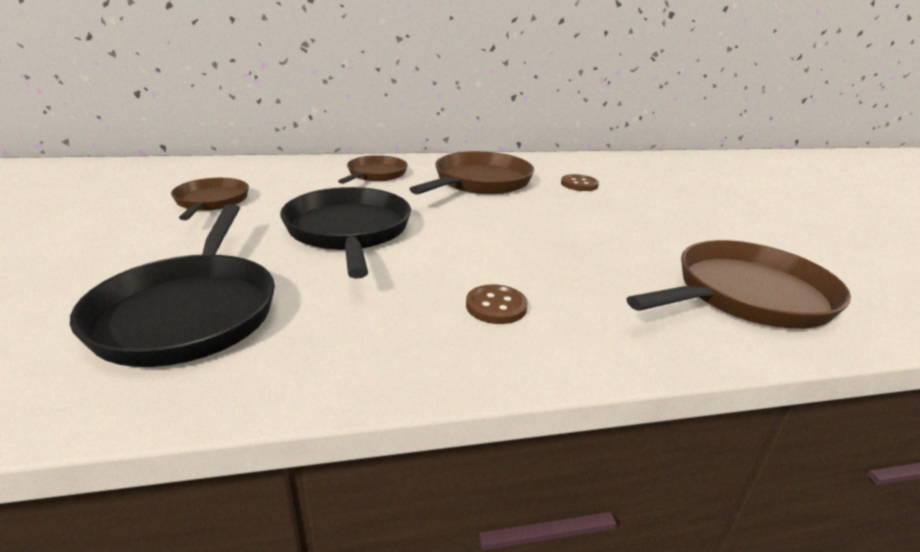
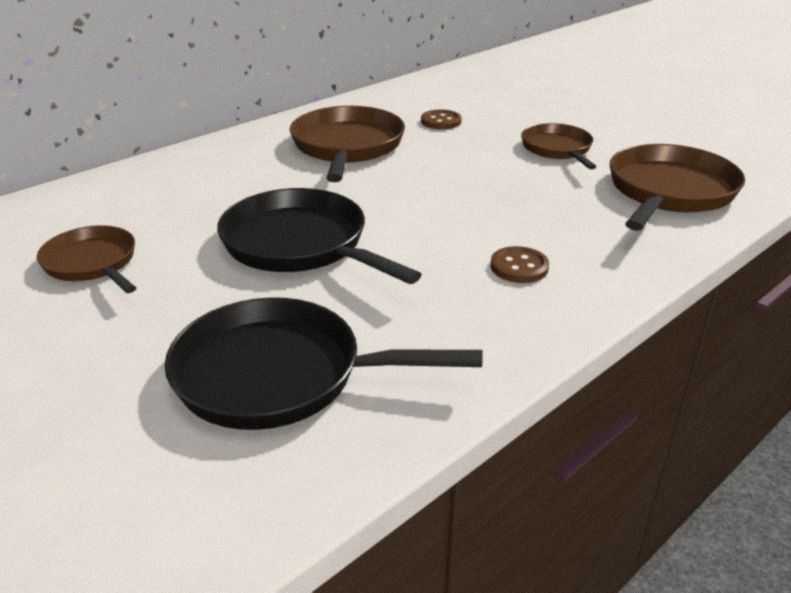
camera: 30 degrees left, 5 degrees up
(189, 311) = (279, 375): black pan -> black pan turned 135 degrees clockwise
(375, 174) = (227, 170): brown pan -> brown pan (557, 149)

